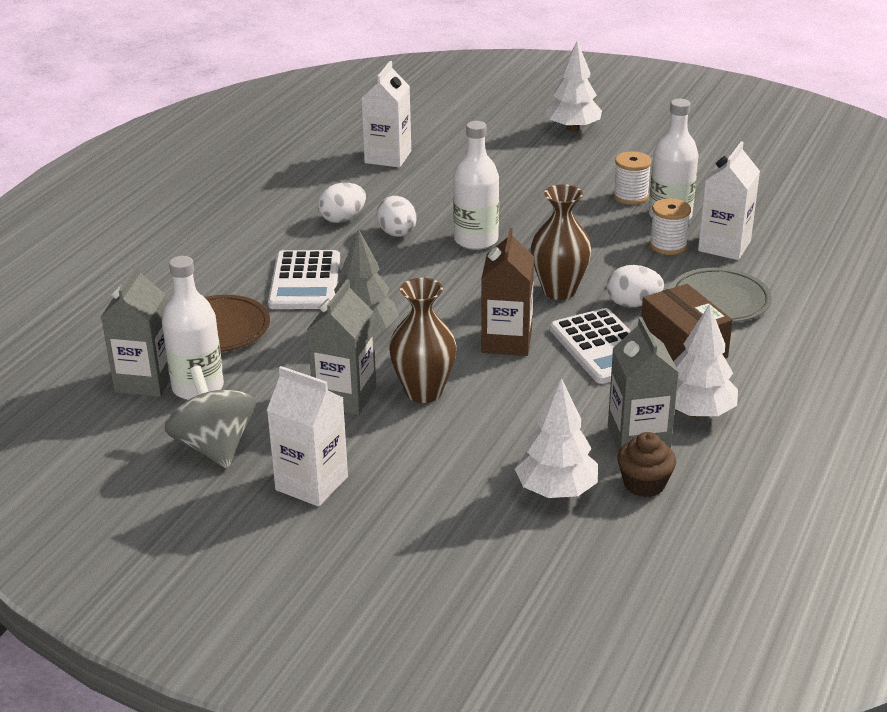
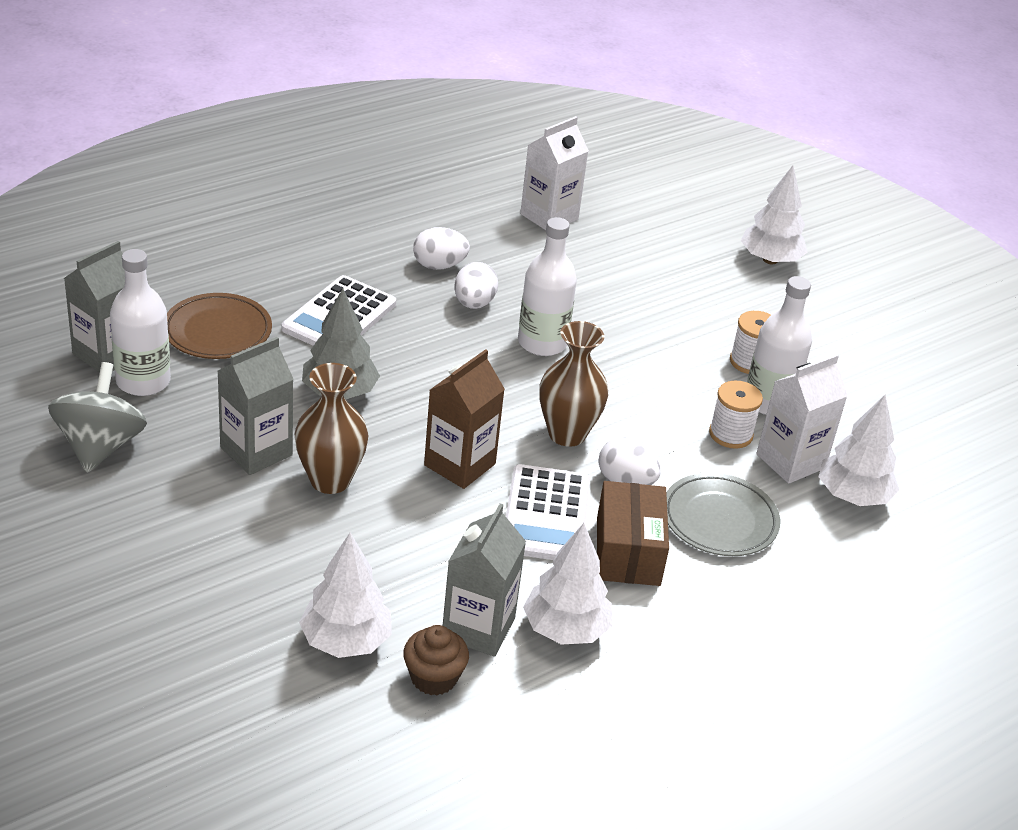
camera: 25 degrees right, 5 degrees up
(311, 483) = (142, 523): white carton -> none
(785, 250) = (853, 496): none -> white tree

